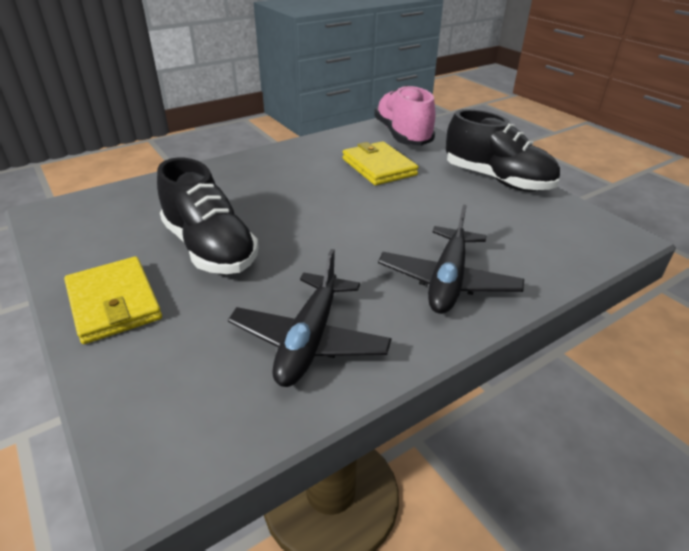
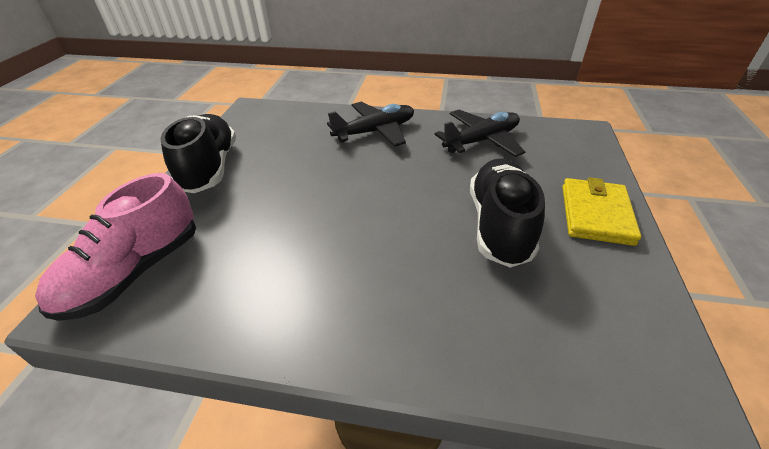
camera: 135 degrees left, 5 degrees up
(378, 167) = (251, 236): yellow wallet -> none

